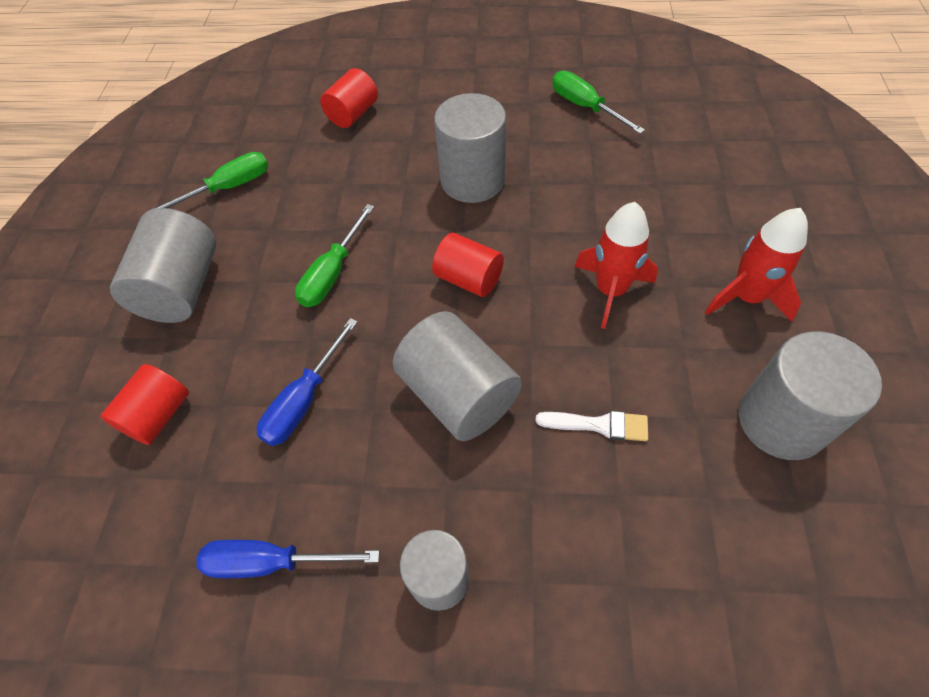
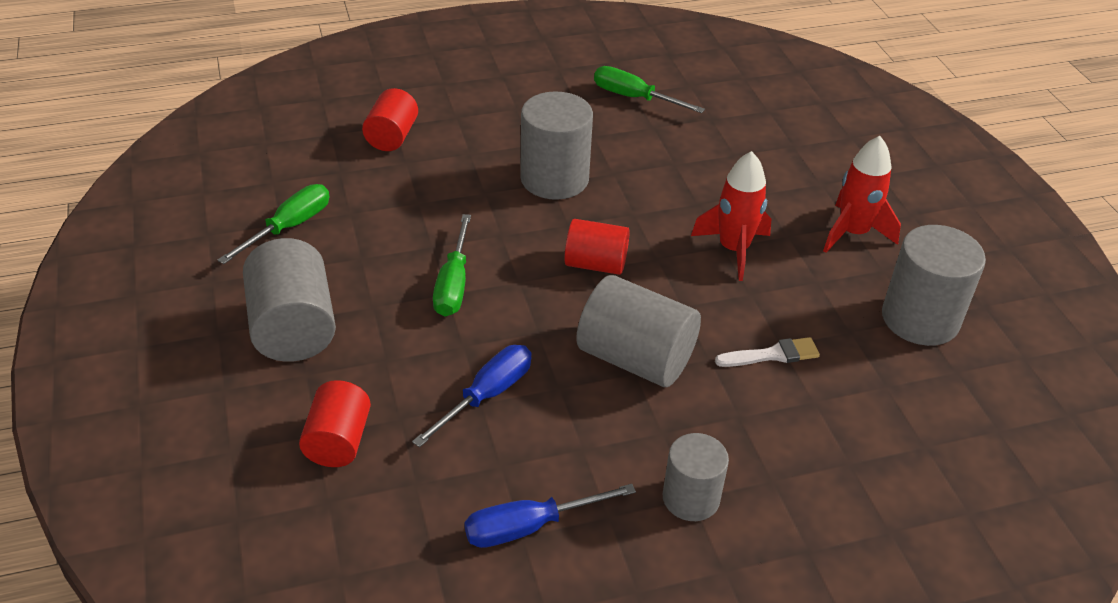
camera: 25 degrees left, 15 degrees down
(304, 400) = (486, 395): blue screwdriver -> blue screwdriver turned 150 degrees counterclockwise

